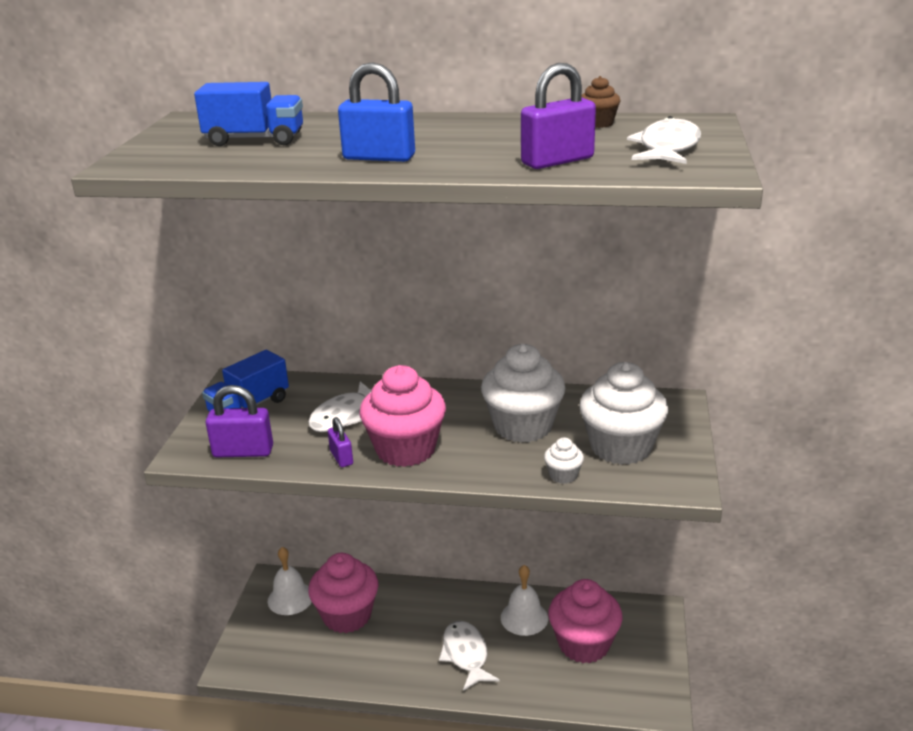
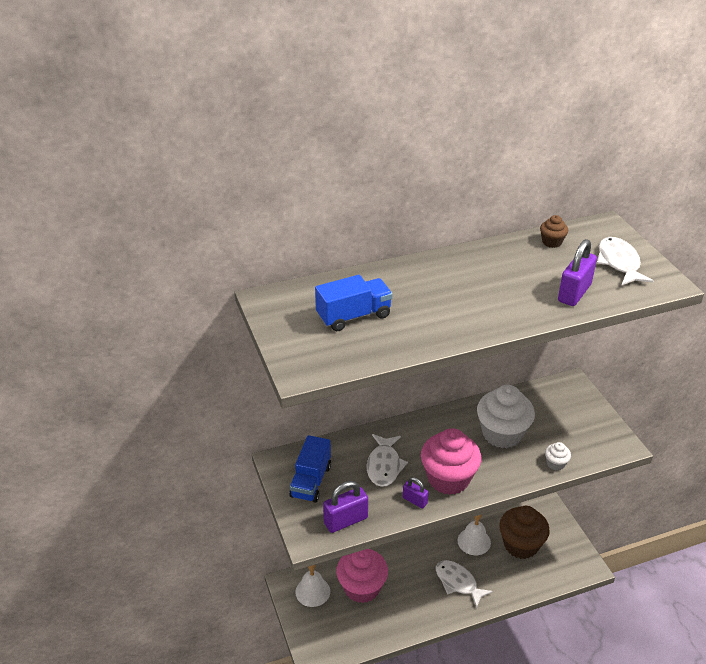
camera: 30 degrees left, 10 degrees up
(379, 157) = (464, 317): blue padlock -> none
(584, 644) = (521, 545): pink cupcake -> brown cupcake
(621, 447) = (569, 430): white cupcake -> none

